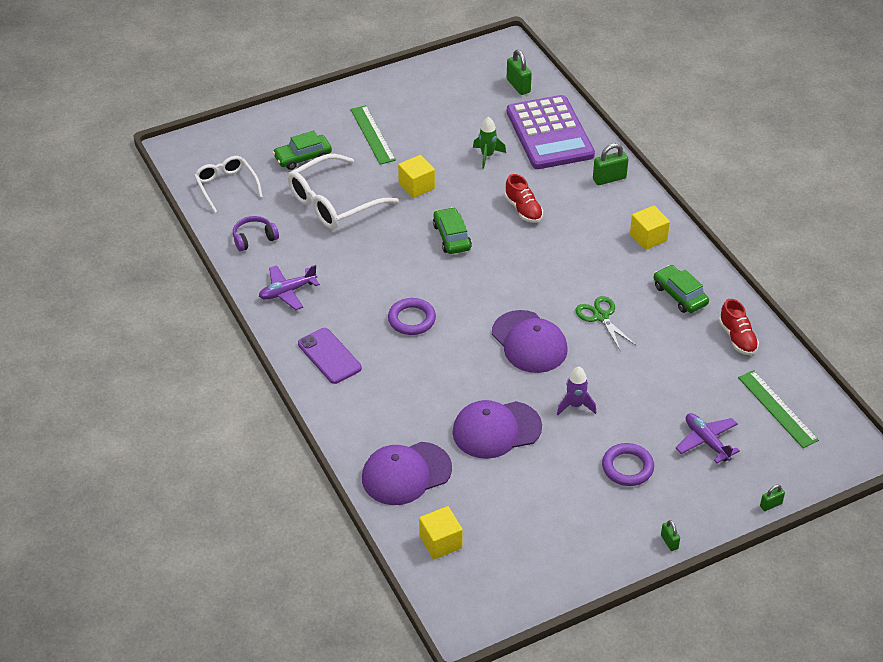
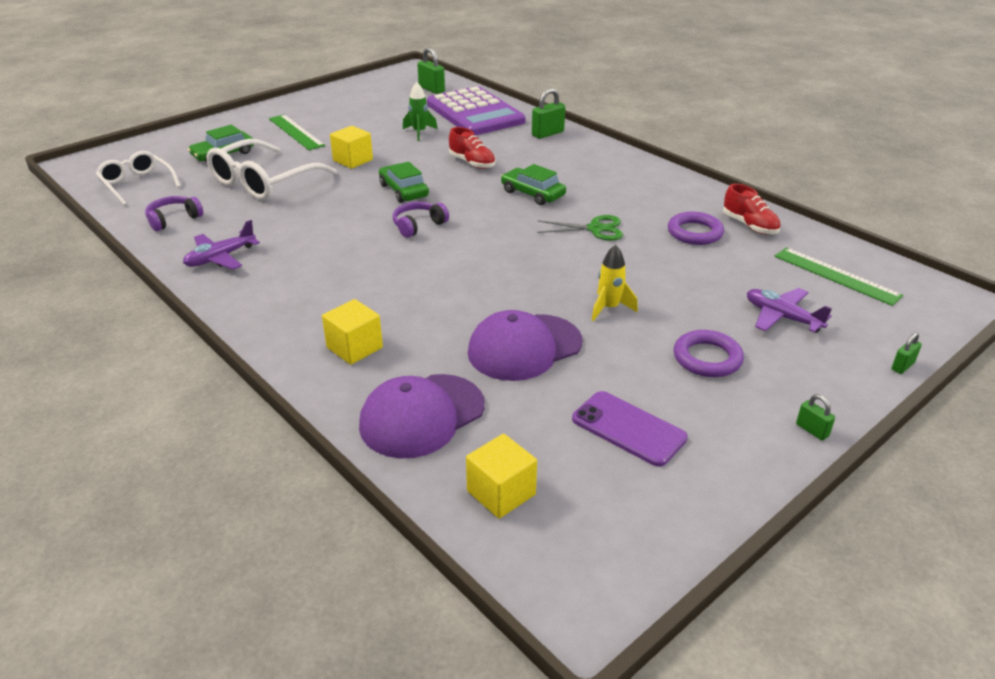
camera: 15 degrees left, 10 degrees down
(329, 356) = (285, 308): purple phone -> purple phone (628, 428)
(411, 319) = (380, 261): purple ring -> purple ring (694, 233)
(453, 284) = (418, 225): none -> purple headphones
(529, 342) = (526, 261): purple cap -> none
(575, 405) = (609, 308): purple rocket -> yellow rocket
(601, 316) = (595, 229): green scissors -> green scissors turned 135 degrees clockwise
(648, 237) = (609, 166): yellow cube -> yellow cube (354, 348)
(680, 295) = (668, 202): green car -> green car (533, 193)

